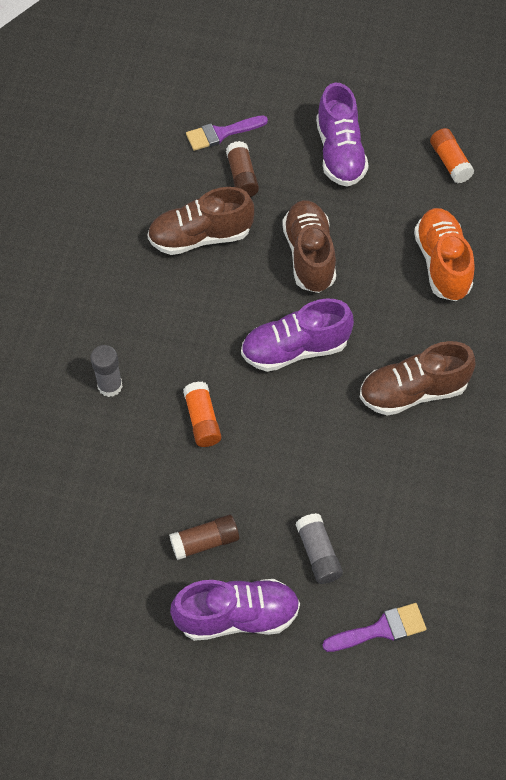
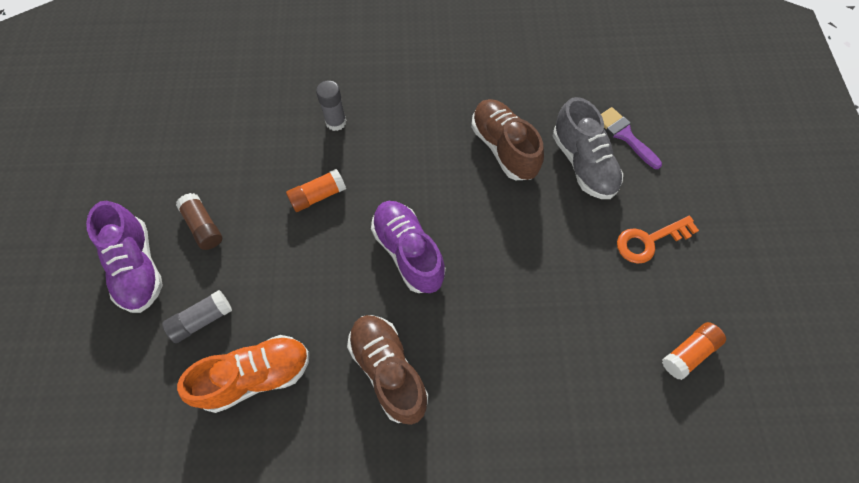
camera: 75 degrees right, 5 degrees up
(242, 177) = (583, 164): brown glue stick -> grey shoe
(309, 255) = (516, 240): brown shoe -> none
(340, 153) = (649, 241): purple shoe -> orange key
(381, 629) = (132, 392): purple brush -> none
(442, 263) = (552, 370): orange shoe -> orange shoe (256, 376)

